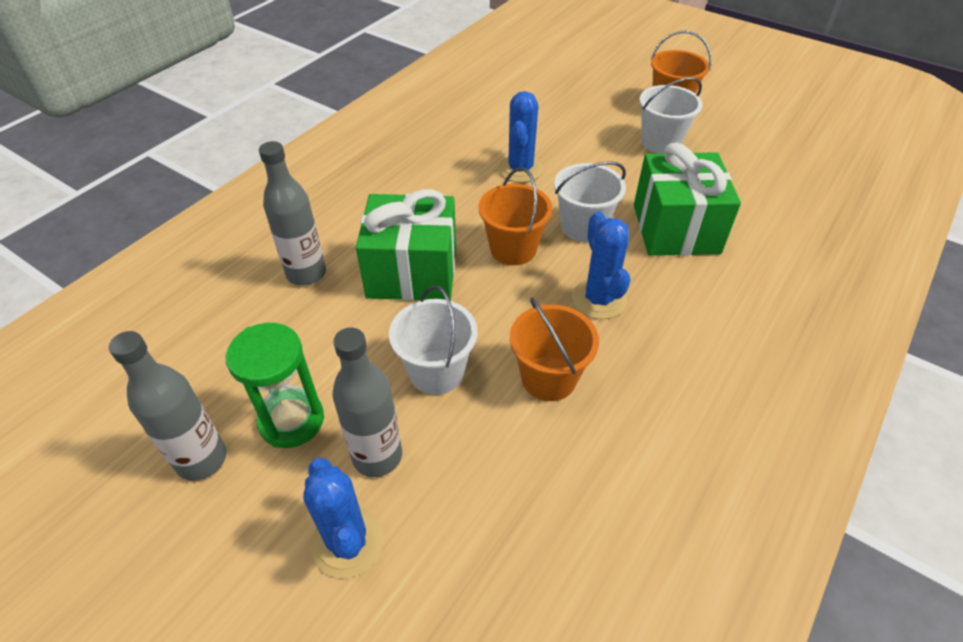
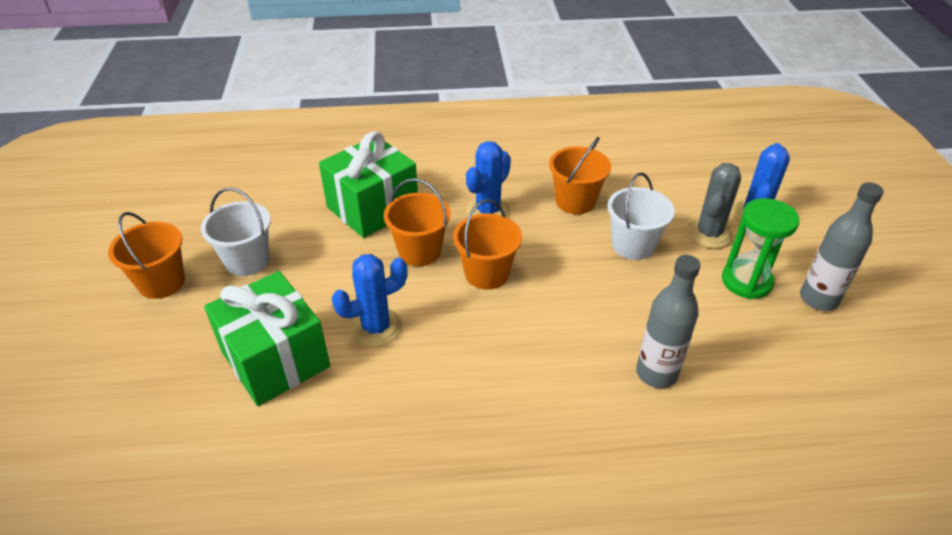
camera: 130 degrees left, 5 degrees down
(377, 456) = (709, 233): grey bottle -> grey cactus
(412, 272) = (575, 312): green gift -> green gift (275, 359)
(583, 227) = (419, 251): white bucket -> orange bucket

